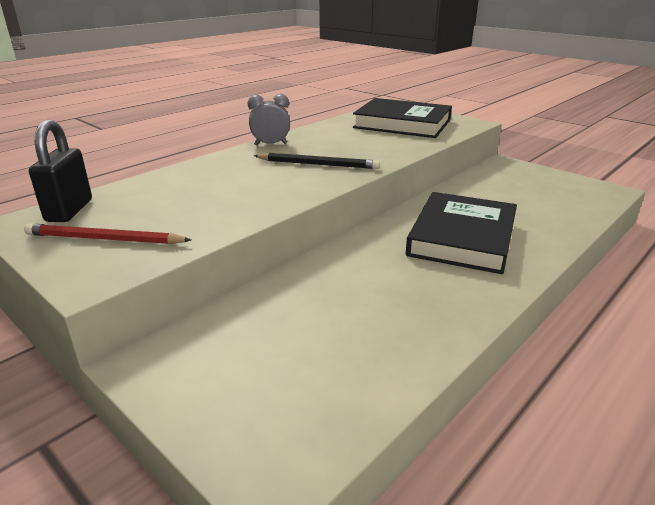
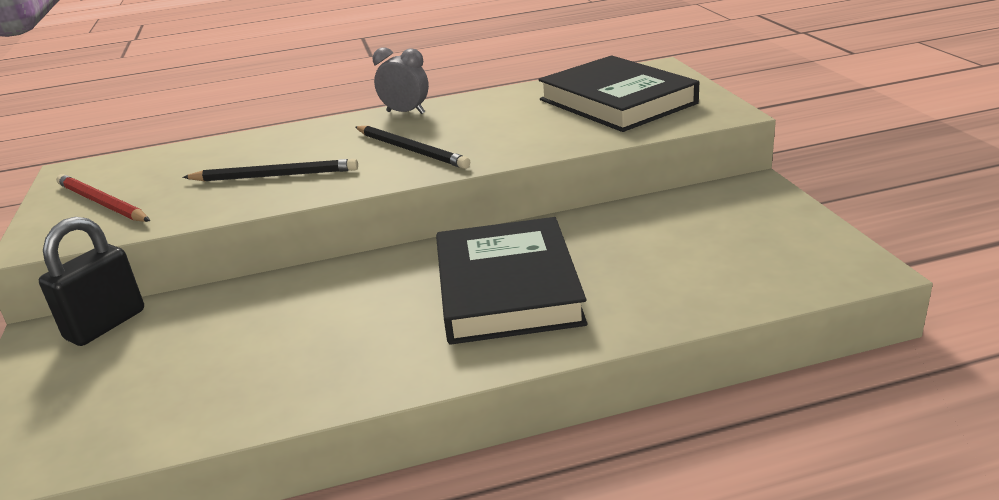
camera: 35 degrees right, 0 degrees up
(69, 210) = (120, 165): black padlock -> black padlock (106, 325)
(239, 194) = (275, 175): none -> black pencil
(462, 238) = (507, 288): black book -> black book turned 60 degrees counterclockwise

